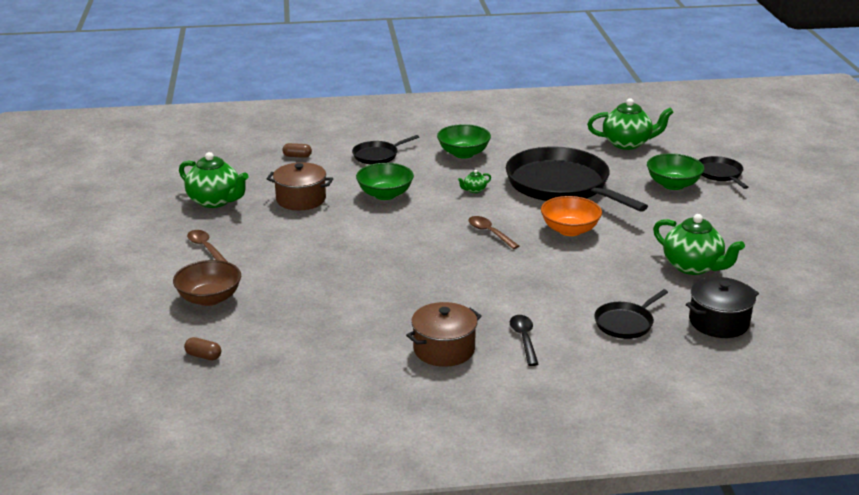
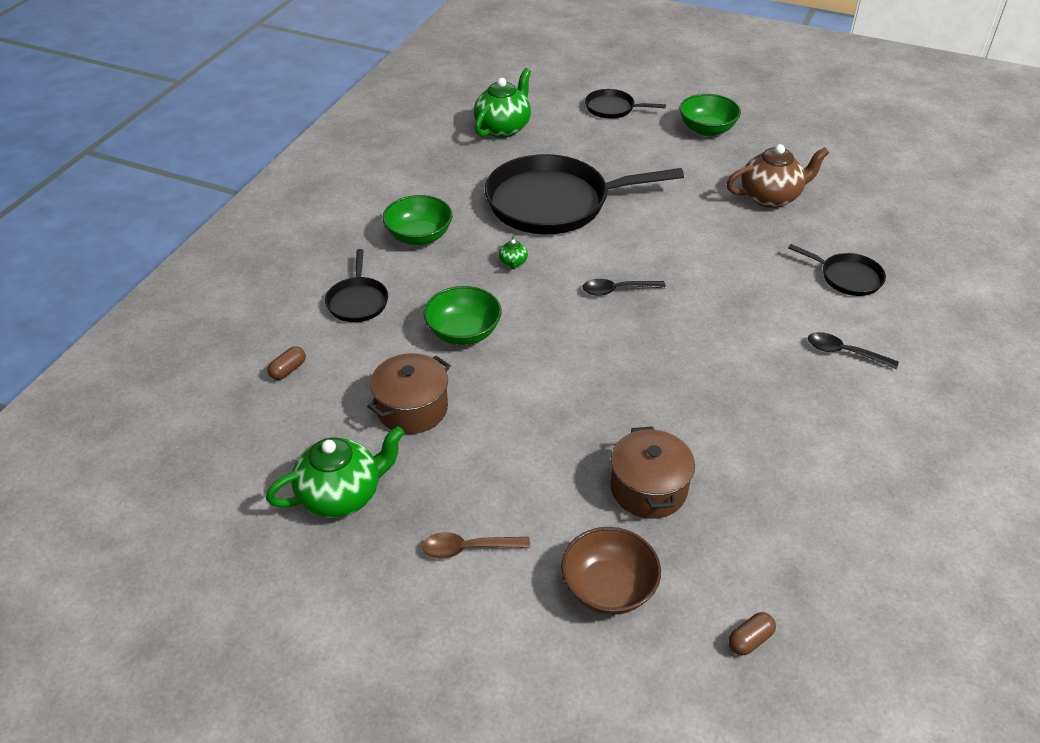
camera: 60 degrees left, 15 degrees up
(444, 349) = (836, 417): brown pot -> brown pot (648, 489)
(489, 233) = (617, 290): brown spoon -> black spoon
(570, 230) = (651, 236): orange bowl -> none
(625, 323) = (847, 277): black pan -> black pan turned 45 degrees counterclockwise
(673, 184) = (610, 140): green bowl -> green bowl (707, 129)
(693, 267) = (771, 197): green teapot -> brown teapot
(718, 322) = (873, 226): black pot -> none

